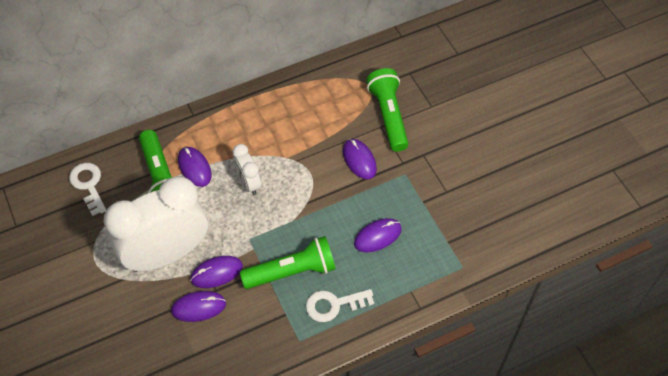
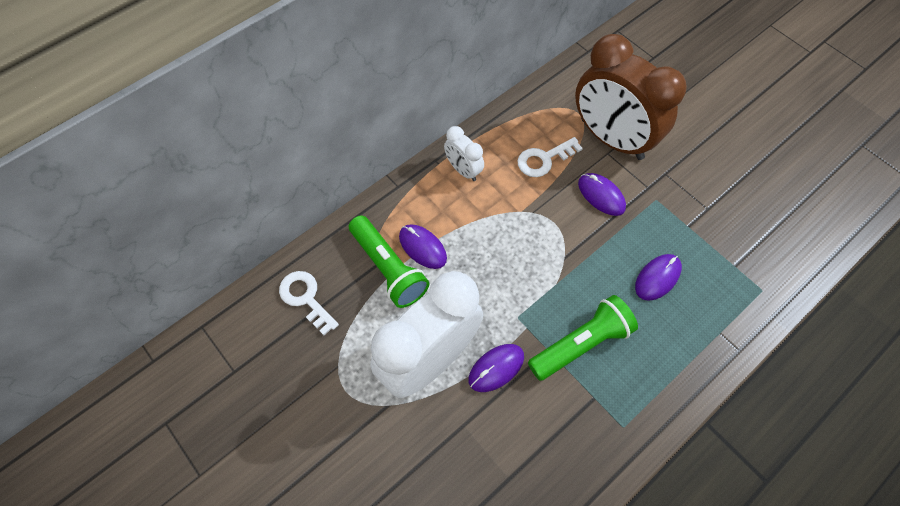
camera: 15 degrees left, 5 degrees up
(198, 307) = (491, 417): purple mouse -> none
(248, 183) = (490, 251): white clock -> white clock (463, 170)
(334, 305) = (644, 372): white key -> white key (544, 159)
(388, 115) = (611, 139): green flashlight -> brown clock

